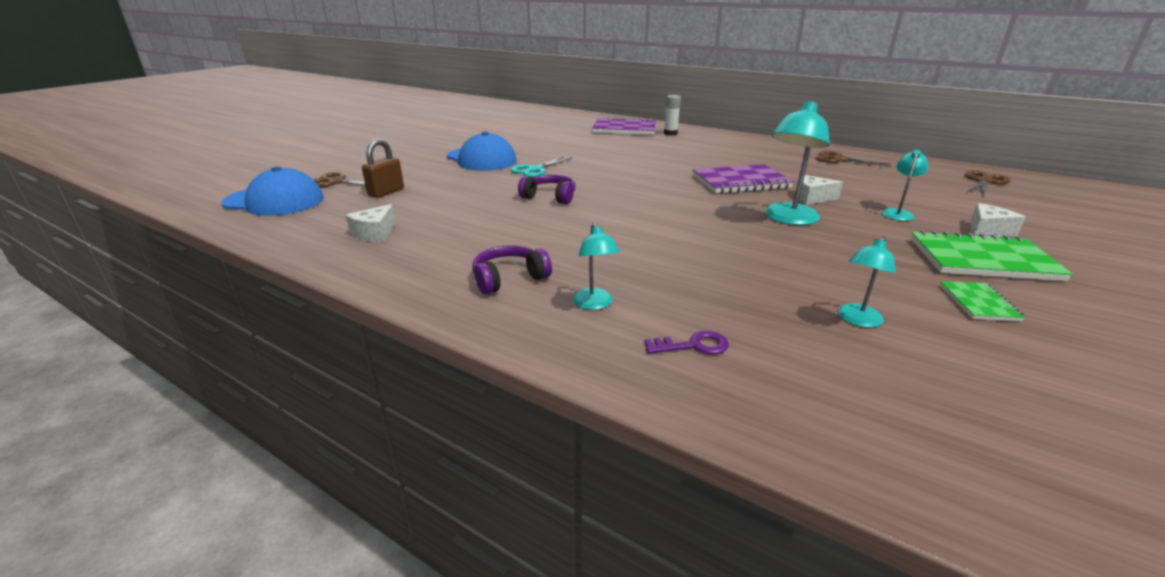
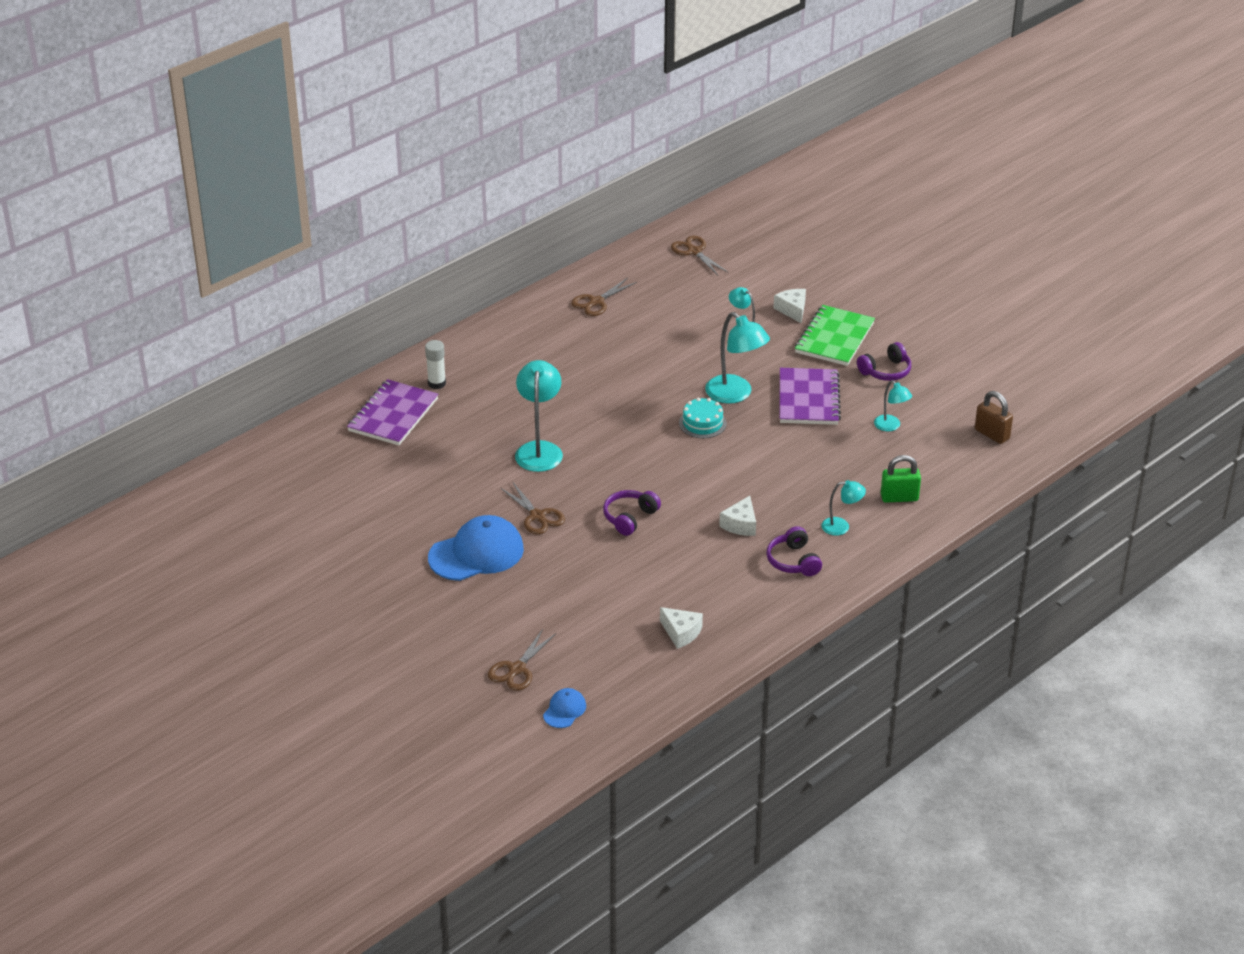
camera: 75 degrees left, 10 degrees up
(275, 201) = (564, 710): blue cap -> blue cap, size x0.48
(386, 192) = (569, 629): brown padlock -> brown padlock (992, 434)
(535, 170) = (537, 516): turquoise scissors -> brown scissors
(621, 162) = (539, 450): none -> turquoise lamp
(693, 346) = (899, 497): purple key -> green padlock
(721, 210) = (702, 423): none -> turquoise cake
(740, 182) = (636, 388): purple notebook -> purple notebook (808, 399)
(811, 198) = (694, 363): white cheese -> white cheese (740, 524)
(978, 303) = (886, 371): green notebook -> purple headphones

